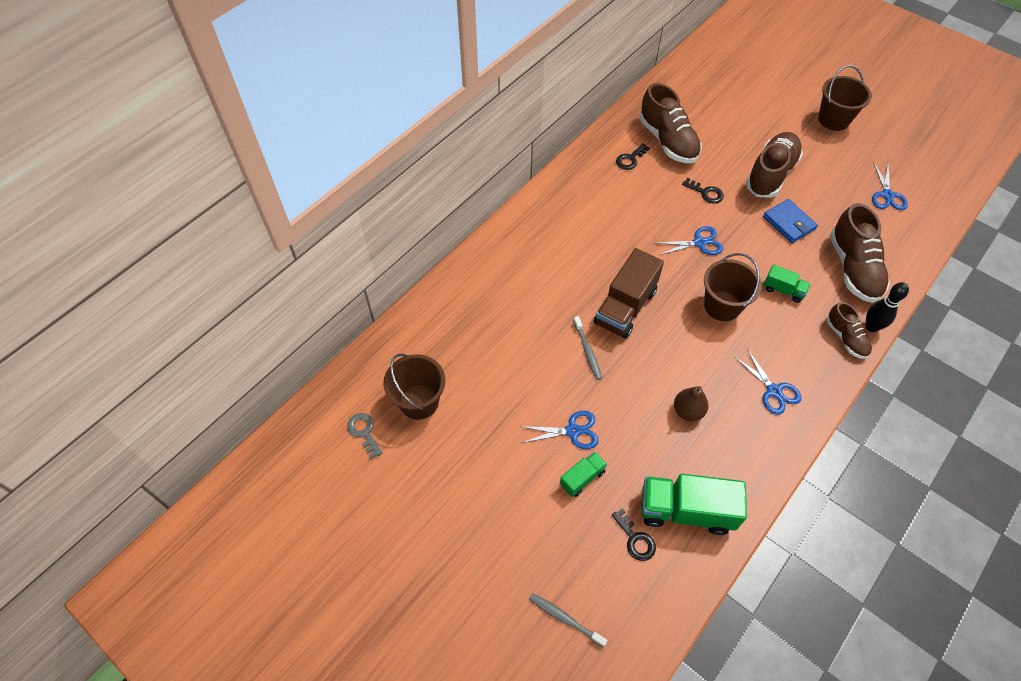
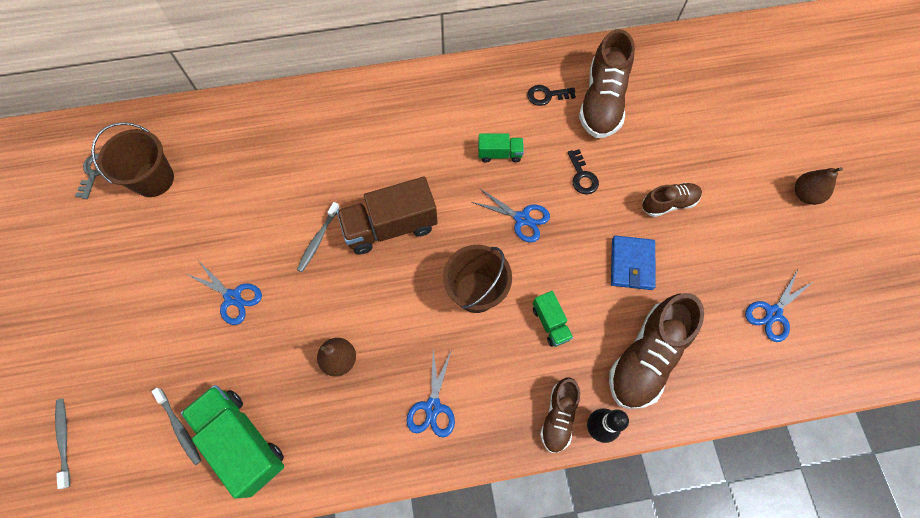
camera: 40 degrees right, 10 degrees up
(582, 478) = (197, 342): green truck -> green truck (499, 154)
(635, 539) = (179, 428): black key -> grey toothbrush
(770, 174) = (668, 203): brown shoe -> brown shoe, size x0.57
(833, 119) = (805, 195): brown bucket -> brown pear

